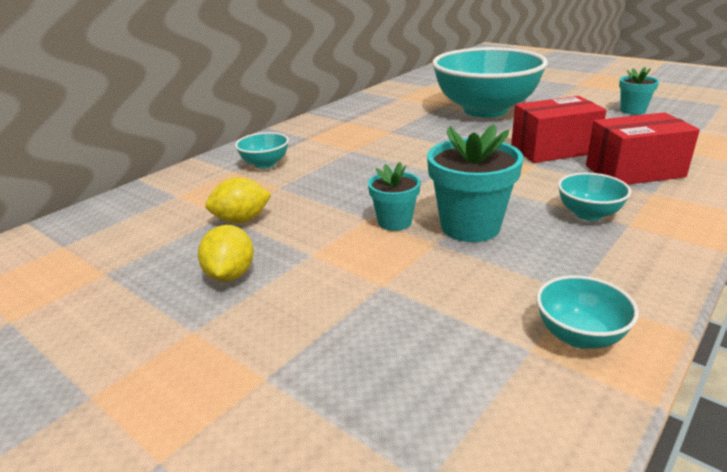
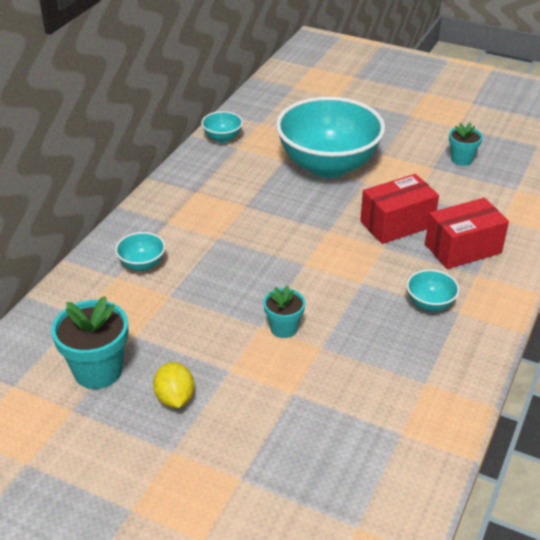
camera: 15 degrees left, 10 degrees up
(241, 220) = (155, 339): yellow lemon -> none
(470, 226) = (343, 327): turquoise flower pot -> turquoise flower pot (98, 371)
(579, 336) = (430, 418): turquoise bowl -> turquoise bowl (222, 138)

